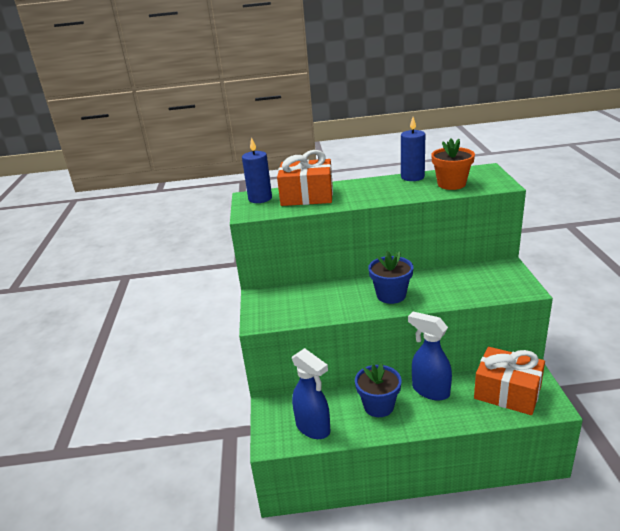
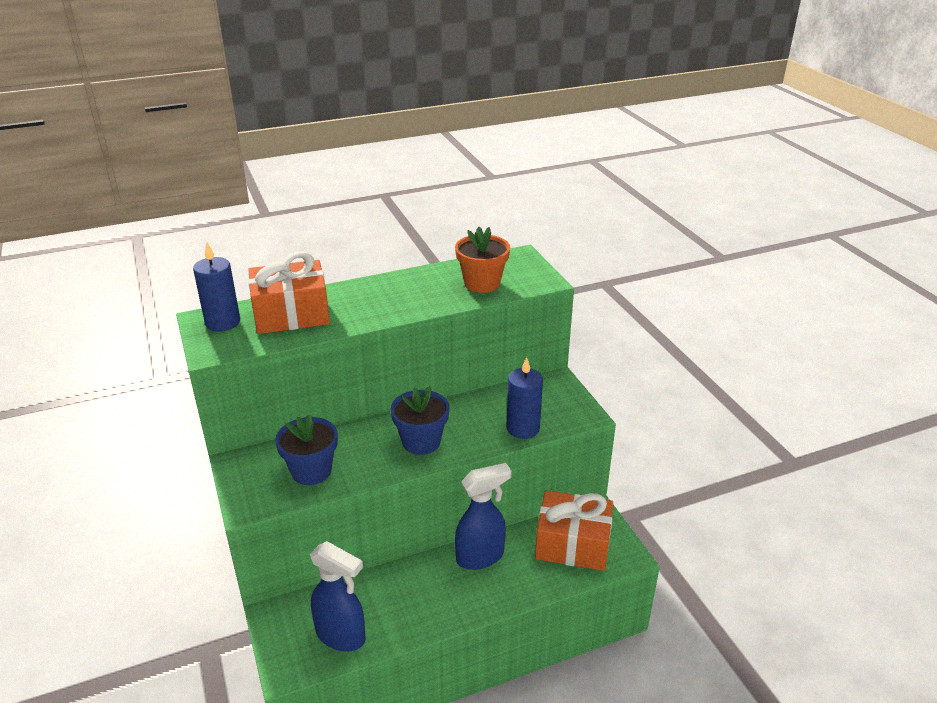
camera: 20 degrees left, 5 degrees up
(378, 406) = (420, 589): blue flower pot -> blue flower pot (311, 471)
(412, 177) = (429, 273): blue candle -> blue candle (523, 428)
(430, 390) = (480, 557): blue spray bottle -> blue spray bottle turned 135 degrees clockwise

